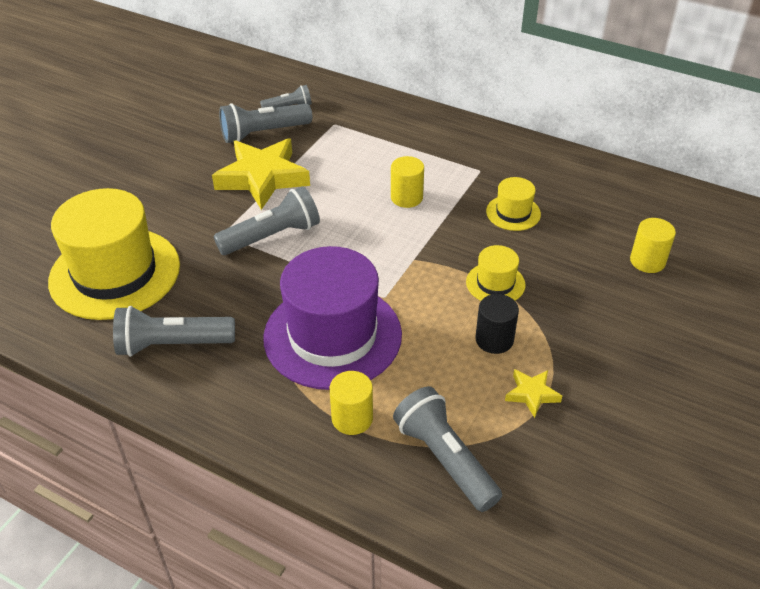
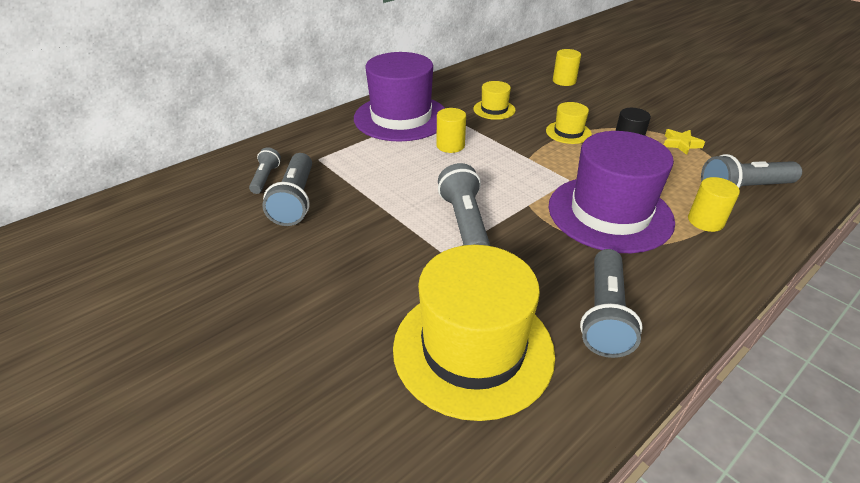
camera: 70 degrees left, 5 degrees down
(263, 178) = (370, 213): yellow star -> none
(445, 150) = (401, 117): none -> purple hat

